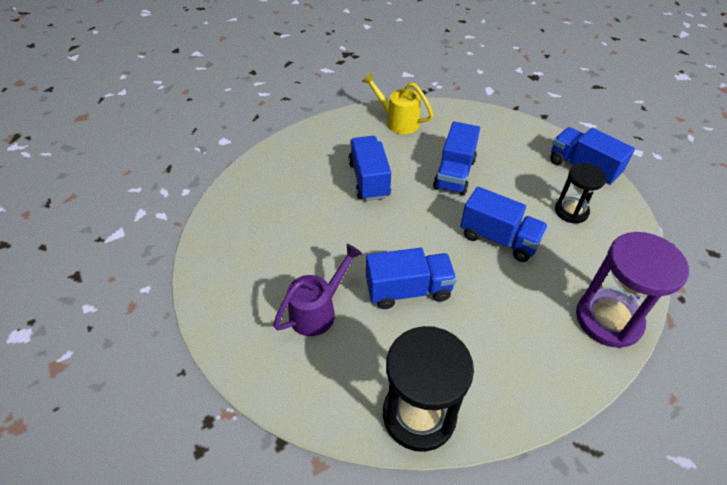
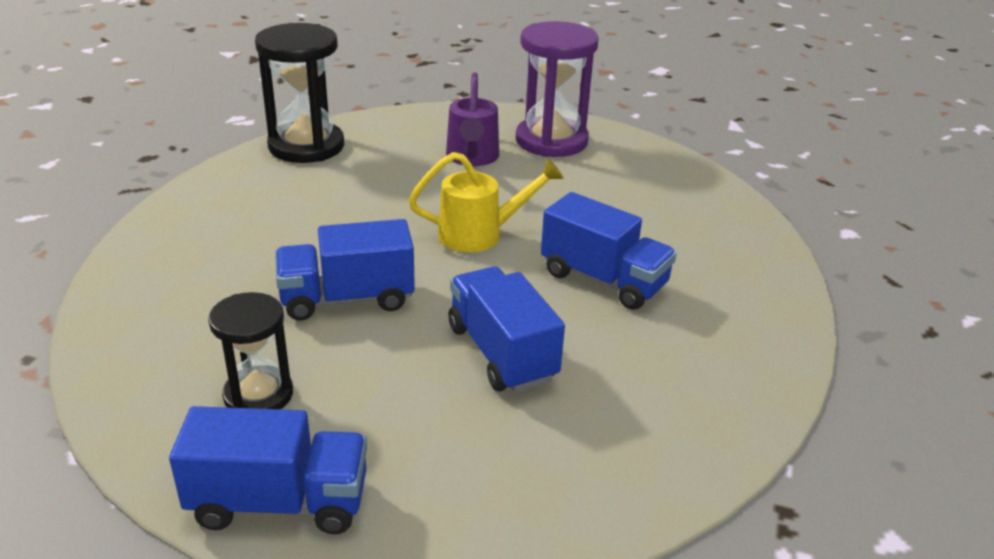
camera: 135 degrees right, 15 degrees down
(398, 121) = (709, 393): yellow watering can -> yellow watering can (479, 234)
(408, 290) = (405, 205): blue truck -> none
(608, 319) = (141, 281): purple hourglass -> purple hourglass (551, 141)

